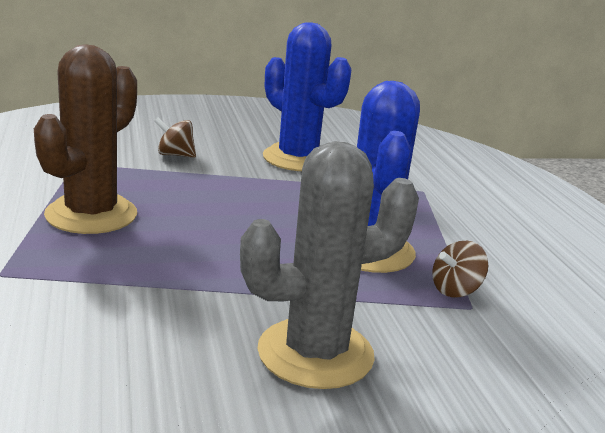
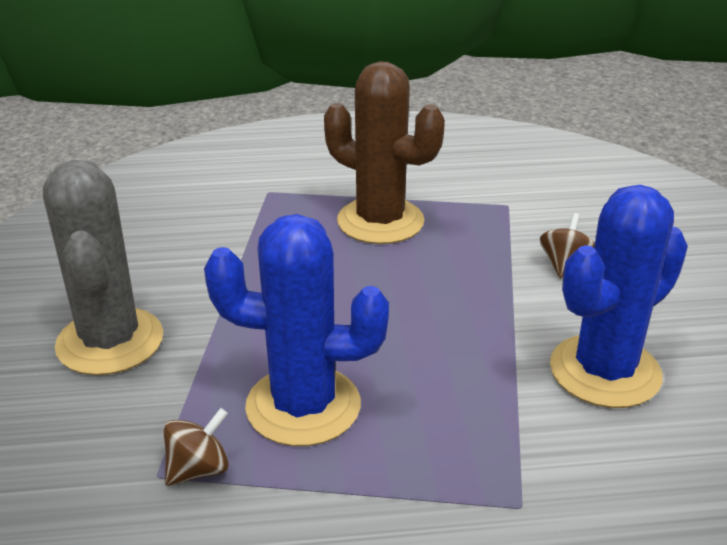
camera: 100 degrees right, 10 degrees up
(455, 290) = (198, 469): brown spinning top -> brown spinning top turned 75 degrees clockwise

